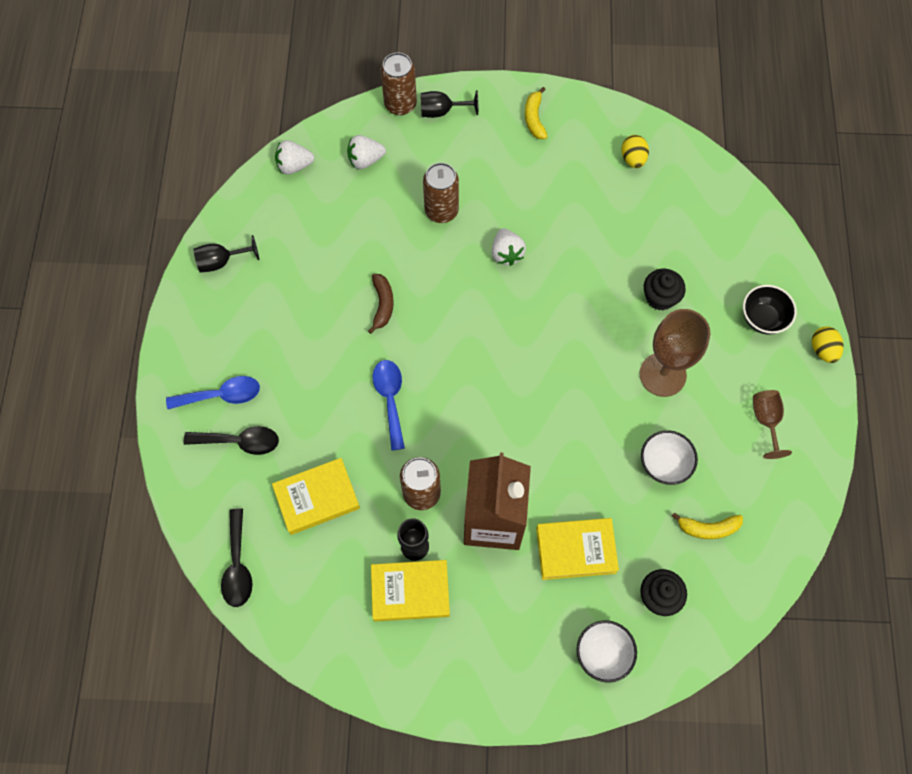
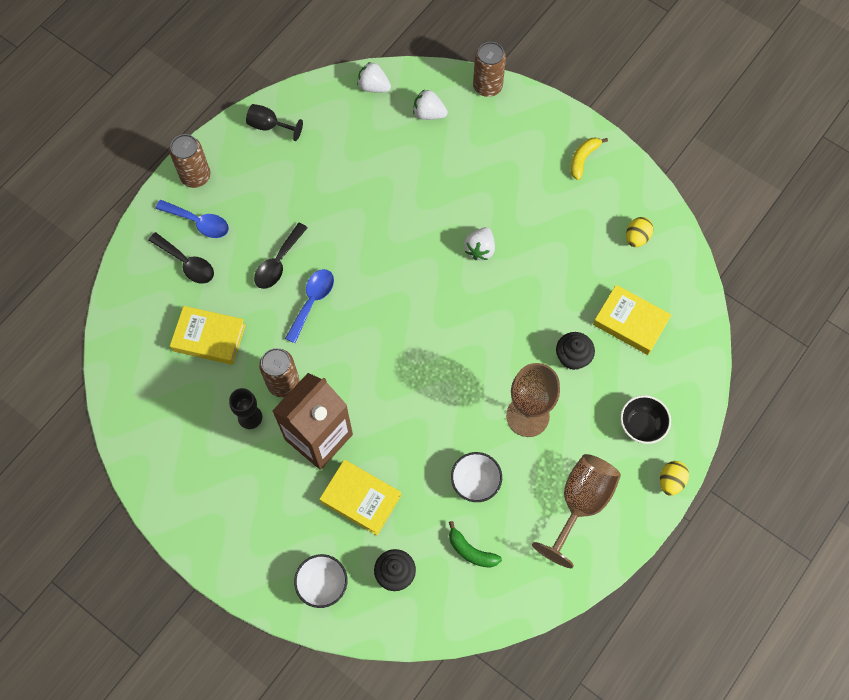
camera: 35 degrees right, 0 degrees up
(238, 566) = (122, 348): black spoon -> black spoon (278, 263)
(382, 304) = (359, 229): brown banana -> none
(410, 592) = (223, 446): yellow book -> yellow book (630, 322)
(441, 211) = (456, 186): brown can -> brown can (195, 176)
(442, 111) = (515, 111): black goblet -> none
(708, 528) = (471, 551): yellow banana -> green banana
(766, 421) = (580, 504): brown goblet -> brown goblet, size x1.76

